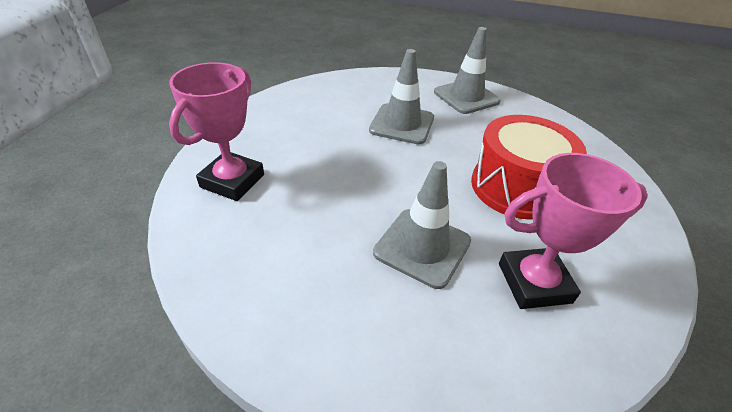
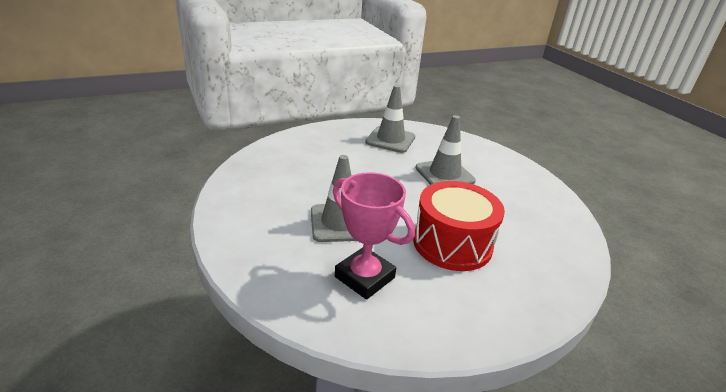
camera: 50 degrees right, 10 degrees down
(232, 181) = (309, 145): pink trophy -> none
(466, 97) = (527, 188): grey traffic cone -> grey traffic cone (390, 140)

